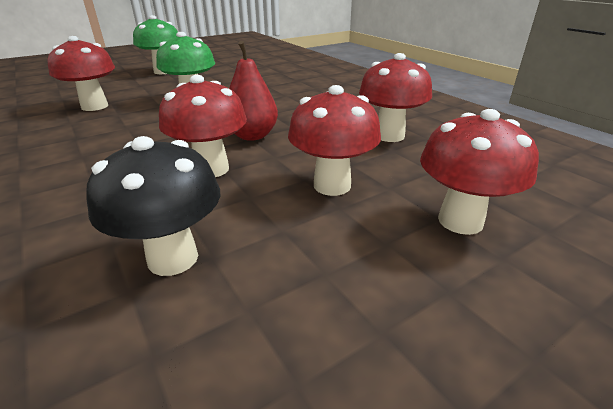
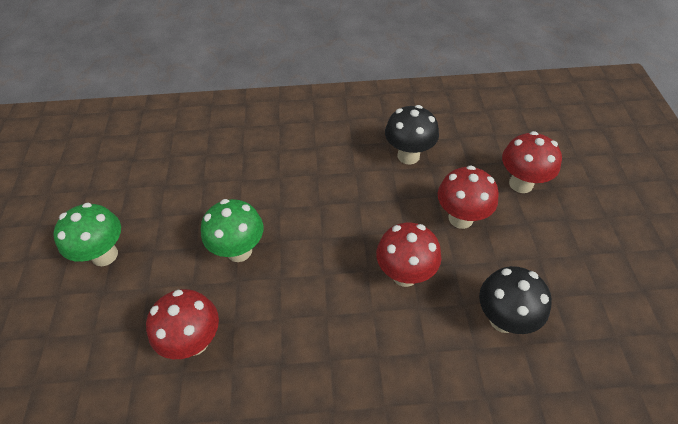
camera: 60 degrees left, 20 degrees up
(252, 136) = (360, 232): red pear -> none
(389, 135) = (408, 156): red mushroom -> black mushroom

